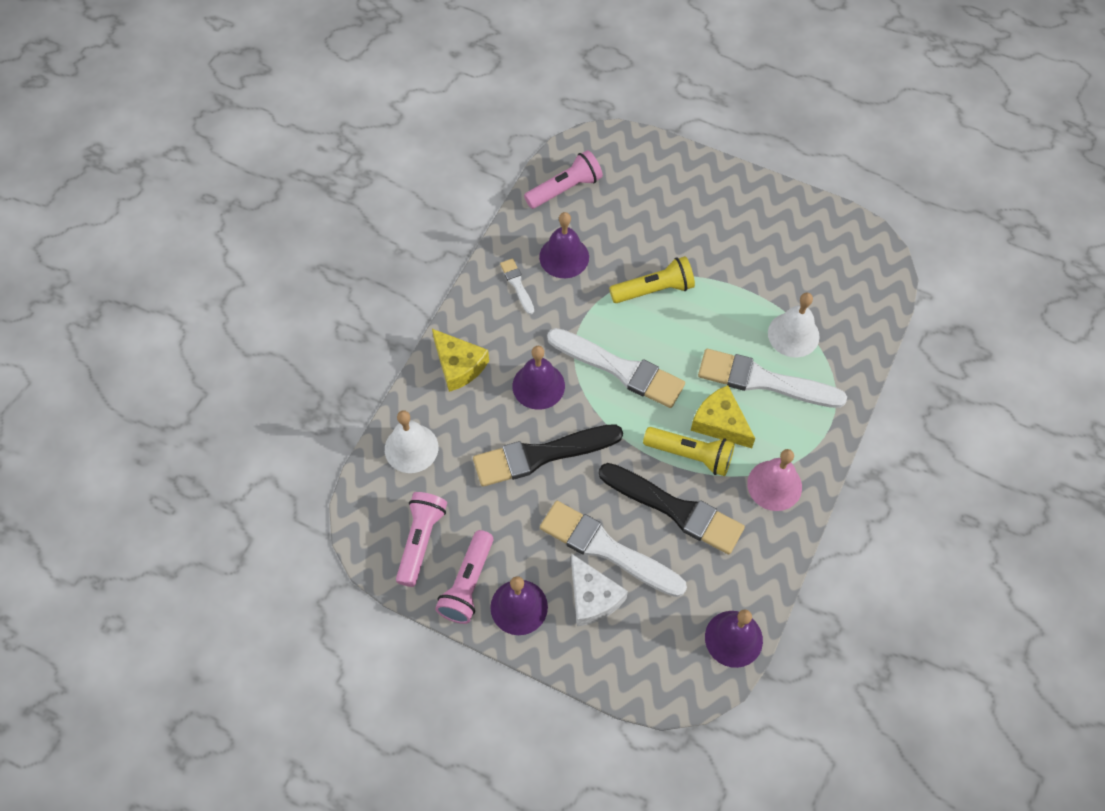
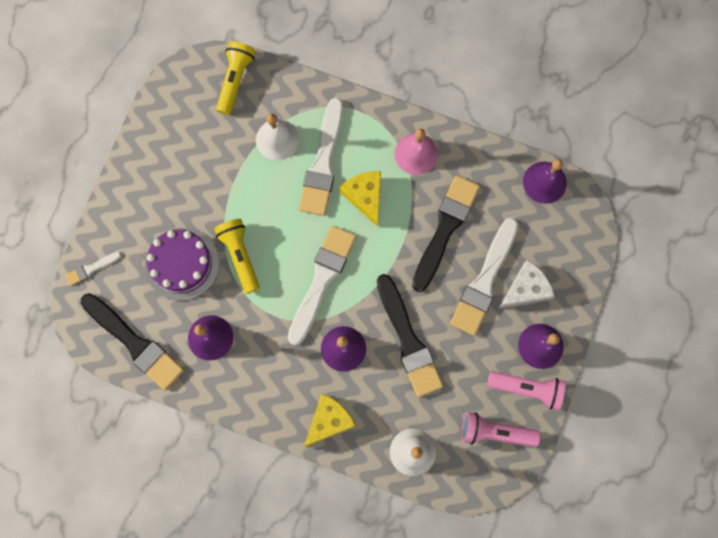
camera: 95 degrees left, 15 degrees up
(517, 284) = (242, 377): white brush -> white brush (91, 269)
(565, 188) = (134, 343): pink flashlight -> black brush
(648, 234) = (182, 264): none -> purple cake
(690, 455) = (396, 219): yellow flashlight -> yellow flashlight (235, 80)
(720, 423) = (365, 196): yellow cheese -> yellow cheese turned 120 degrees clockwise

